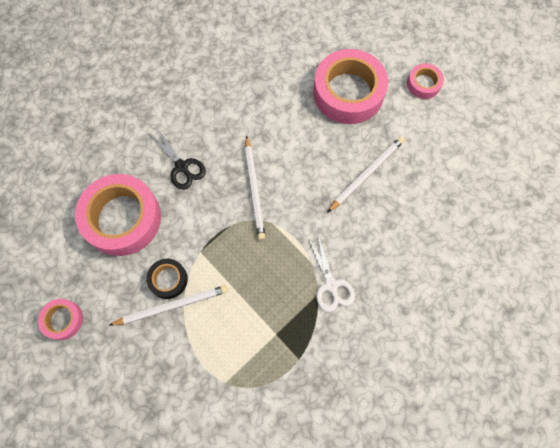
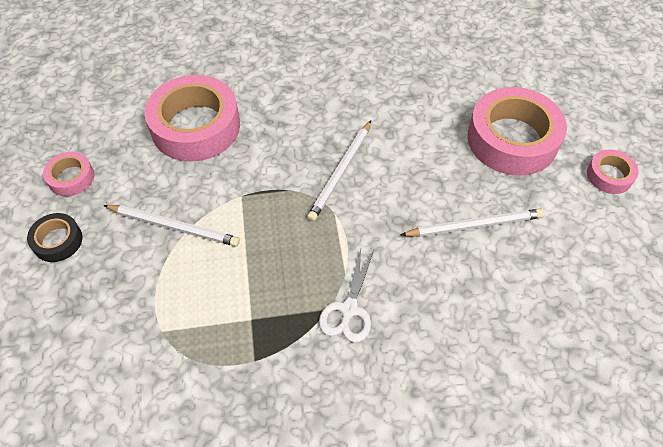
camera: 35 degrees right, 15 degrees down
(168, 280) = (190, 202): black tape -> black tape (58, 241)
(182, 167) = (286, 114): black scissors -> none

